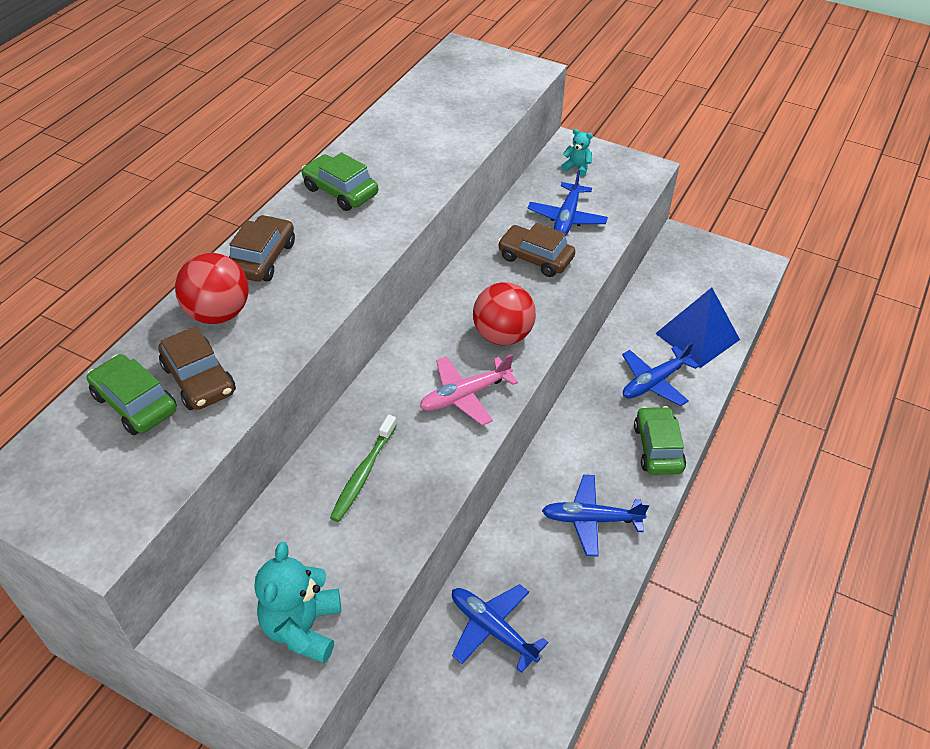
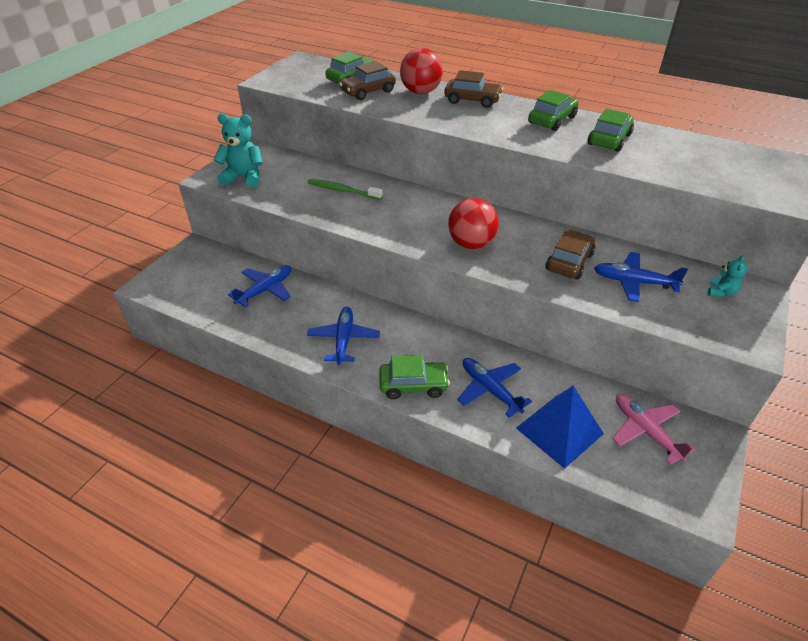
camera: 90 degrees right, 5 degrees down
(399, 154) = (609, 139): none -> green car
(465, 395) = (408, 227): pink plane -> pink plane (645, 431)

